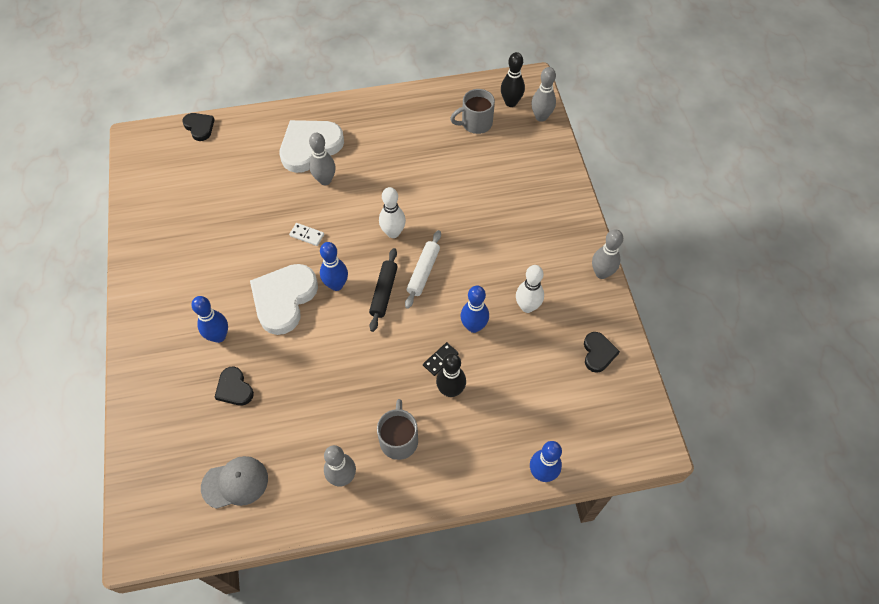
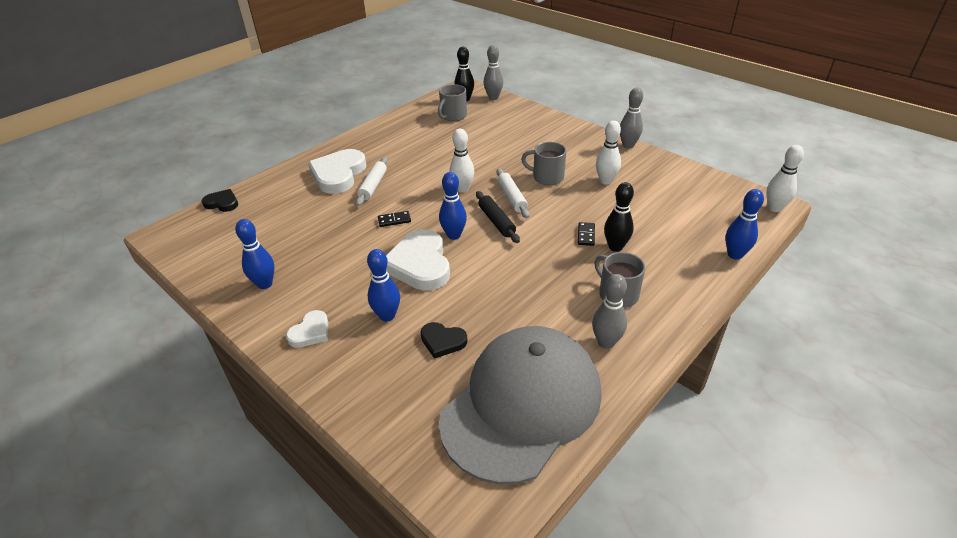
camera: 35 degrees left, 20 degrees down
(159, 315) = (310, 332): none -> white heart
(235, 483) = (521, 404): grey cap -> grey cap, size x2.34
(307, 235) = (394, 220): white domino -> black domino
(325, 180) = (373, 186): grey bowling pin -> white rolling pin
(473, 326) = (584, 207): blue bowling pin -> blue bowling pin (265, 284)
(479, 266) = (547, 177): none -> grey mug
(598, 353) = (680, 180): black heart -> none
(647, 449) = (774, 208): none -> white bowling pin

